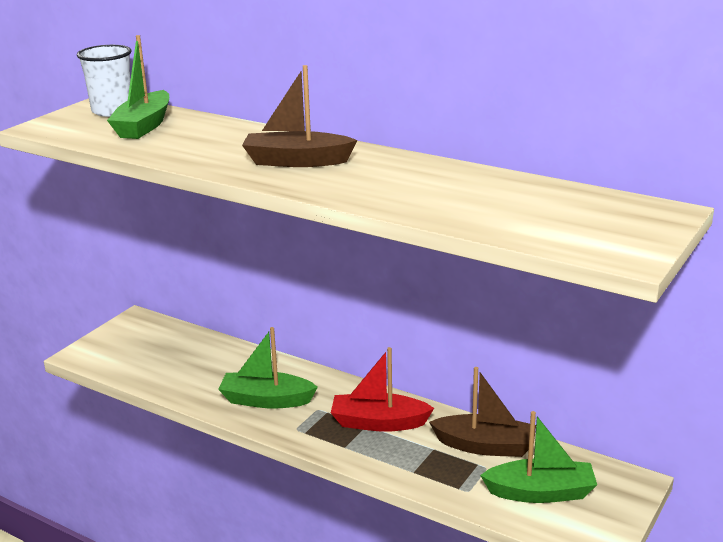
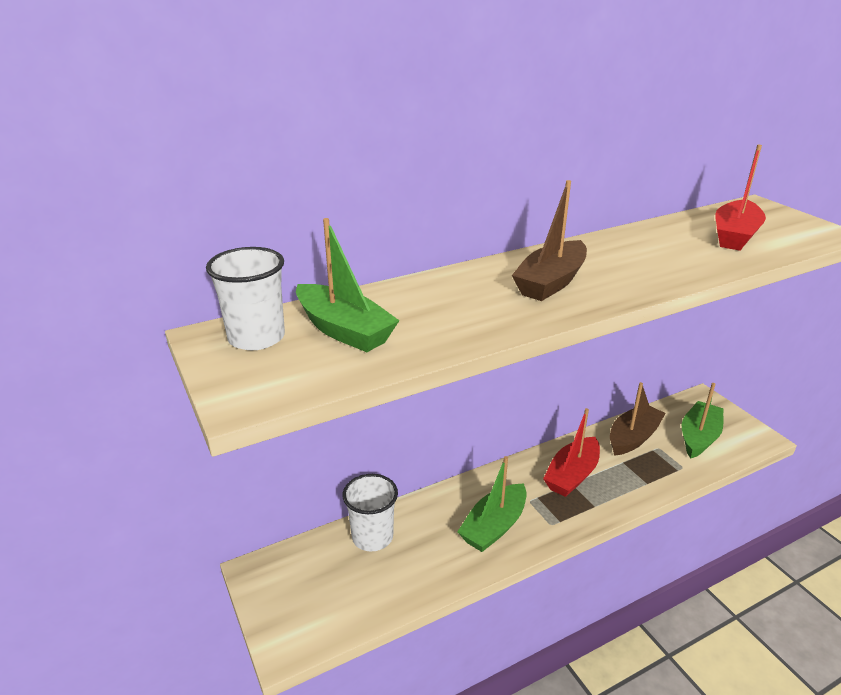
camera: 60 degrees left, 5 degrees up
(206, 350) = (372, 537): none -> white cup
(530, 211) = (734, 236): none -> red boat

